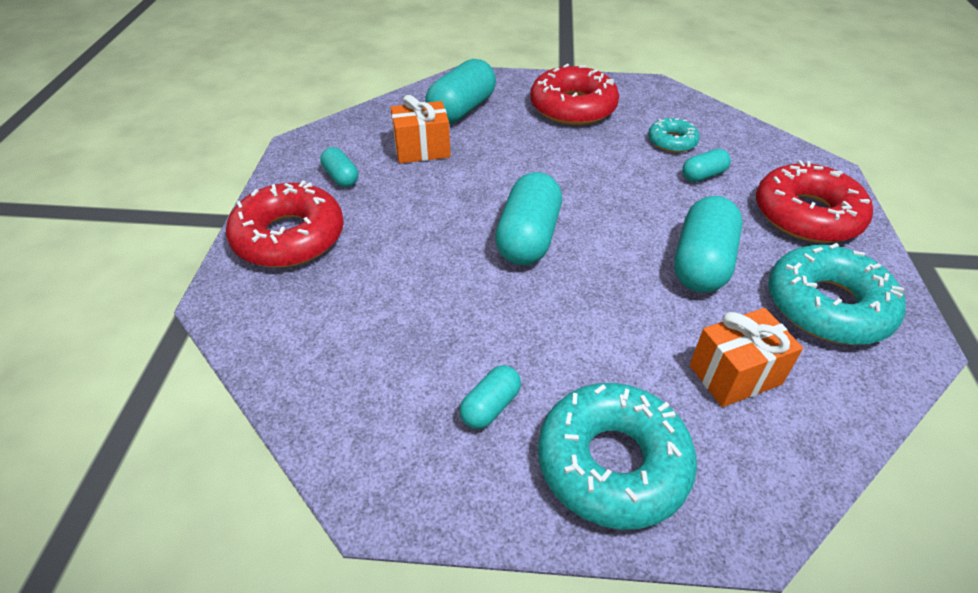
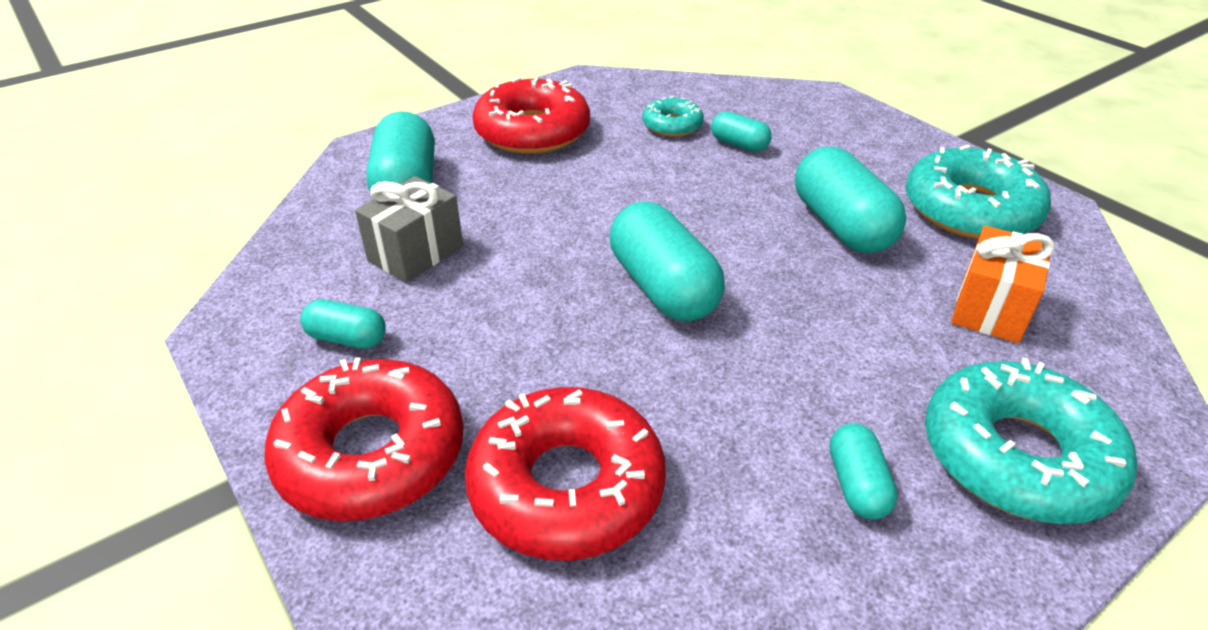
camera: 40 degrees left, 5 degrees down
(422, 150) = (416, 253): orange gift -> grey gift
(703, 175) = (739, 144): turquoise capsule -> turquoise capsule turned 75 degrees counterclockwise
(807, 215) = (860, 141): red donut -> red donut (566, 486)

